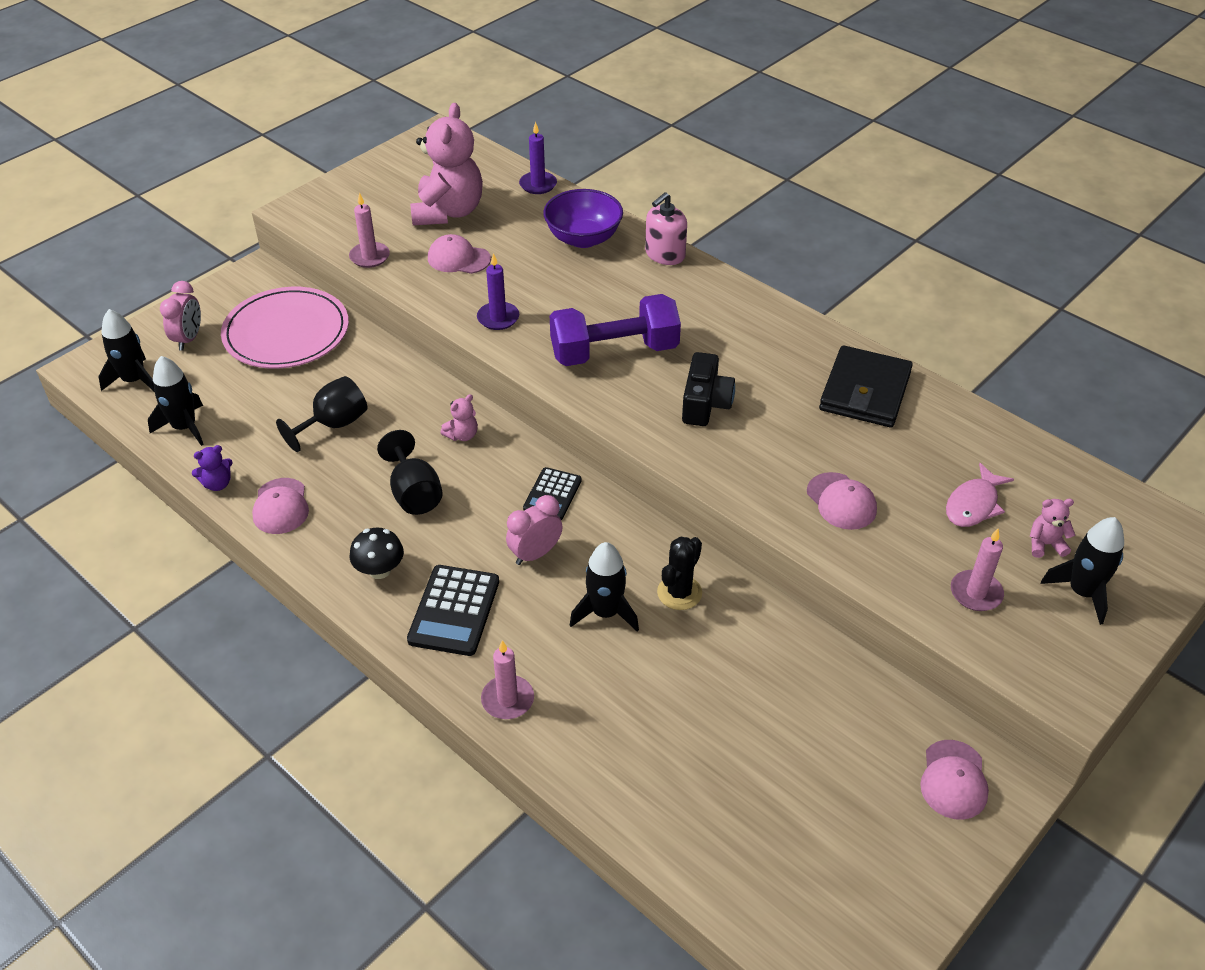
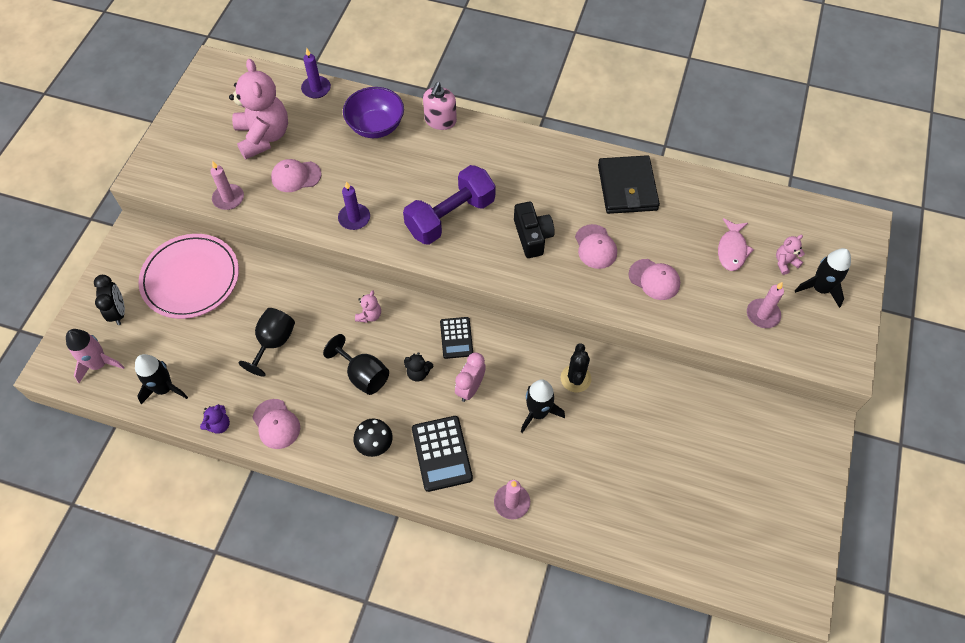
camera: 25 degrees left, 15 degrees up
(134, 380) = (99, 364): black rocket -> pink rocket
(188, 339) = (118, 312): pink clock -> black clock
(481, 514) = (418, 373): none -> black teddy bear
(953, 780) = (793, 438): pink cap -> pink cap (595, 247)

